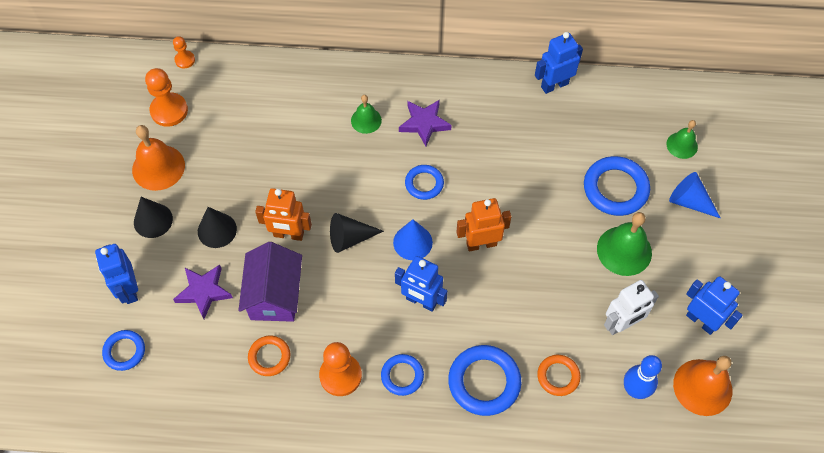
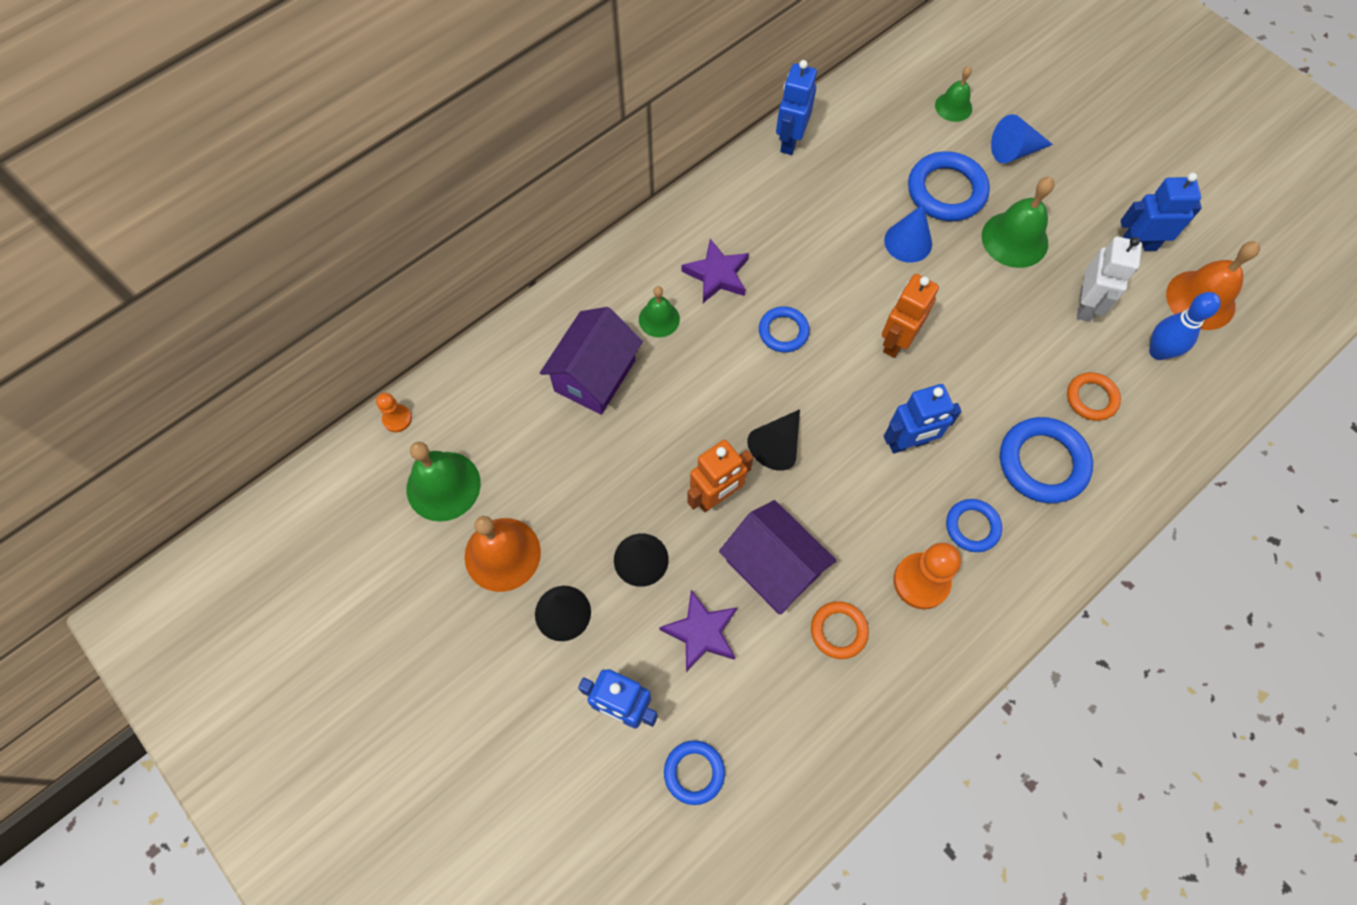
camera: 45 degrees left, 5 degrees up
(169, 111) = (443, 486): orange pawn -> green bell
(300, 121) = (595, 376): none -> purple house
(412, 242) = (837, 395): blue cone -> blue cone (908, 242)

